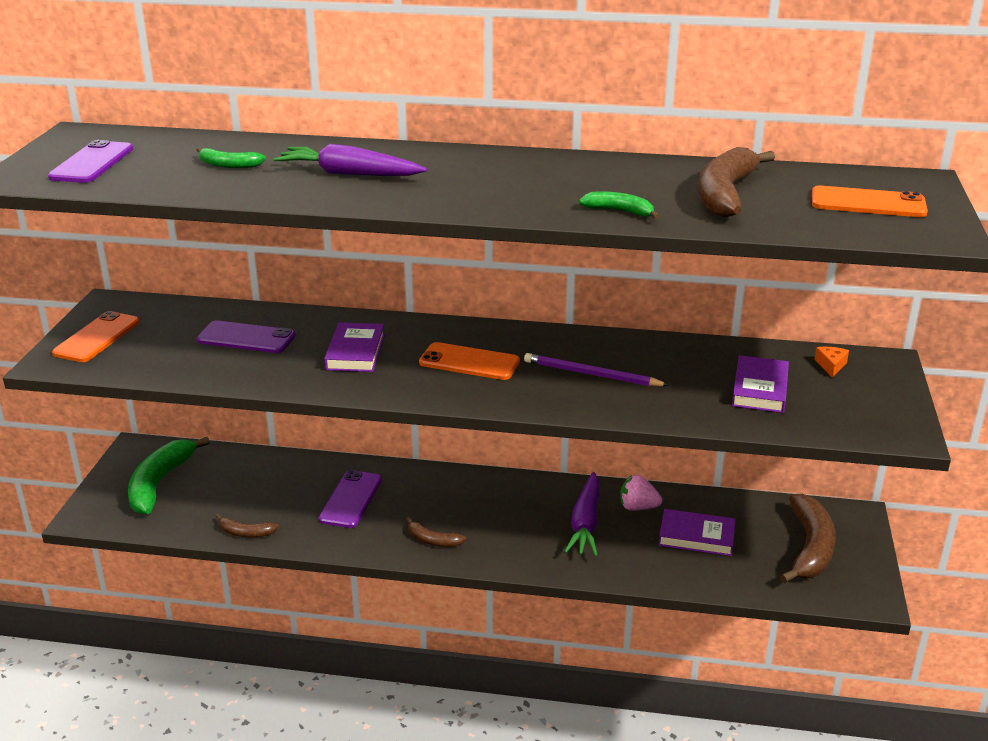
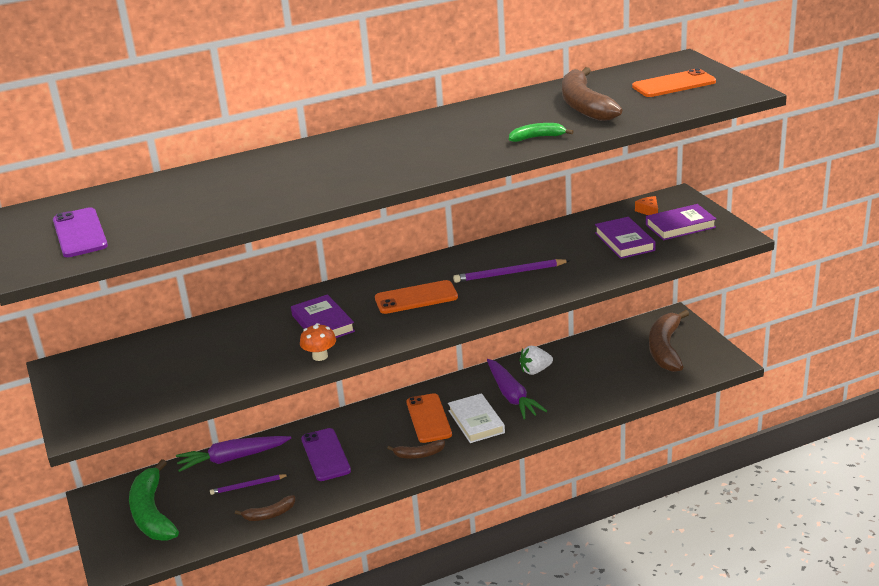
camera: 30 degrees left, 0 degrees up
(97, 337) = (90, 396): orange phone -> orange phone (428, 418)
(228, 165) = (201, 197): green banana -> none
(246, 338) = (221, 347): purple phone -> none
(257, 496) = (248, 486): none -> purple pencil
(313, 383) = (320, 356): none -> orange mushroom
(349, 174) = (309, 173): purple carrot -> purple carrot (232, 458)
(521, 533) = (476, 422): none -> white book
(638, 507) = (535, 370): pink strawberry -> white strawberry
(696, 537) = (592, 372): purple book -> purple book (680, 226)
(809, 548) = (665, 349): brown banana -> brown banana turned 150 degrees counterclockwise

